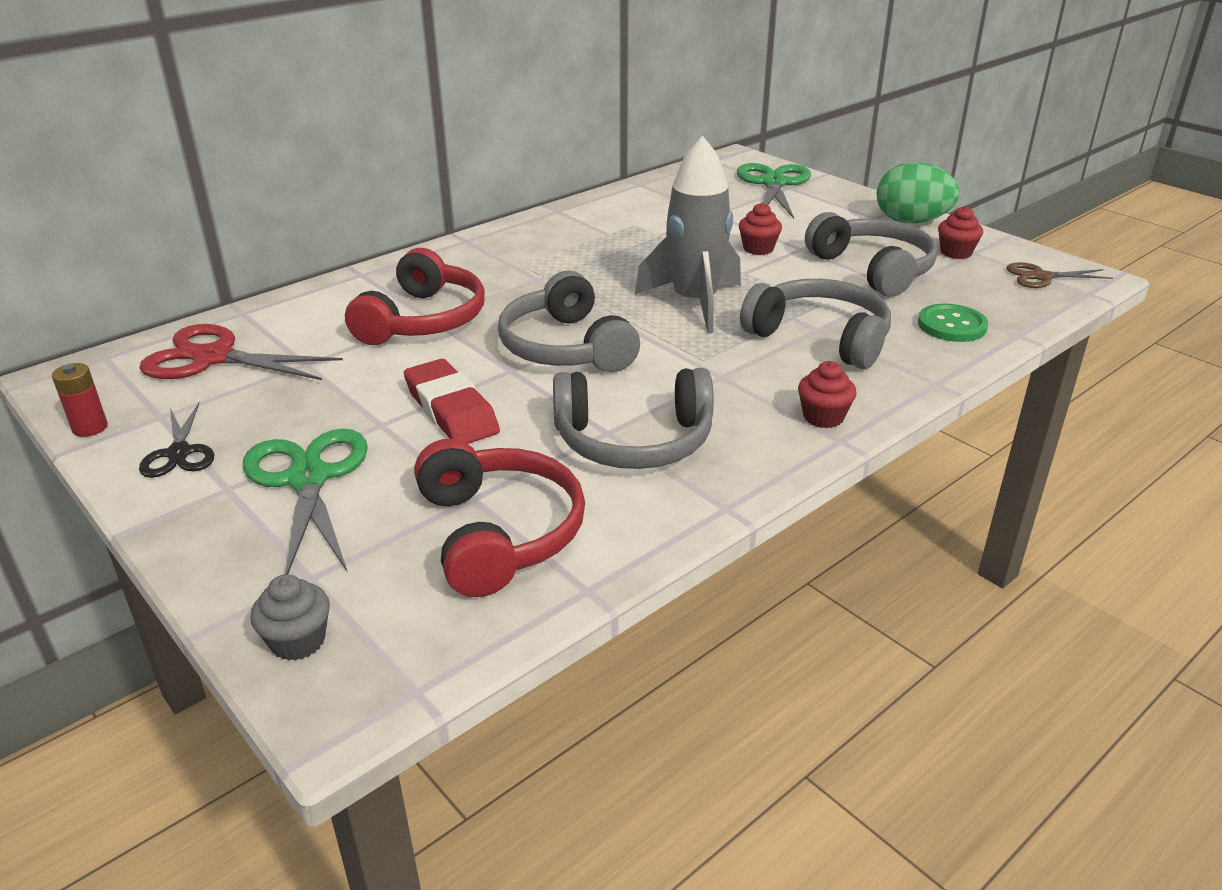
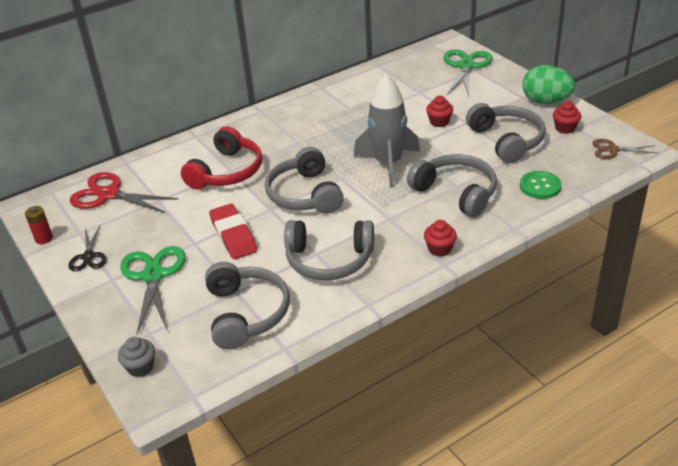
camera: 10 degrees right, 5 degrees up
(499, 533) = (246, 313): red headphones -> grey headphones

